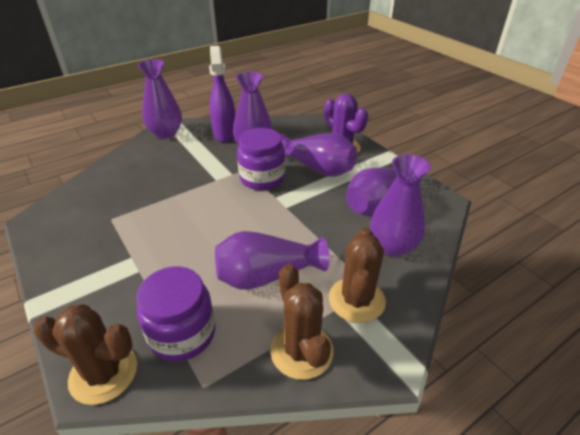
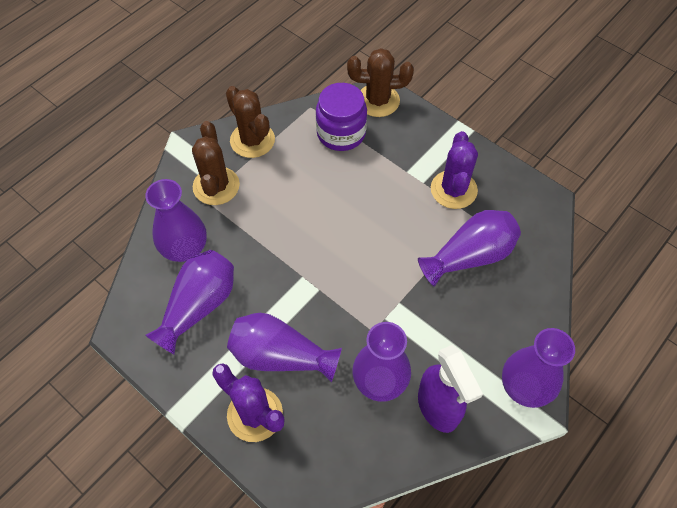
camera: 165 degrees right, 20 degrees up
(107, 244) = (453, 190): none -> purple cactus
(262, 178) = (345, 318): purple jar -> none
(267, 275) = (296, 191): purple vase -> purple vase (470, 256)

